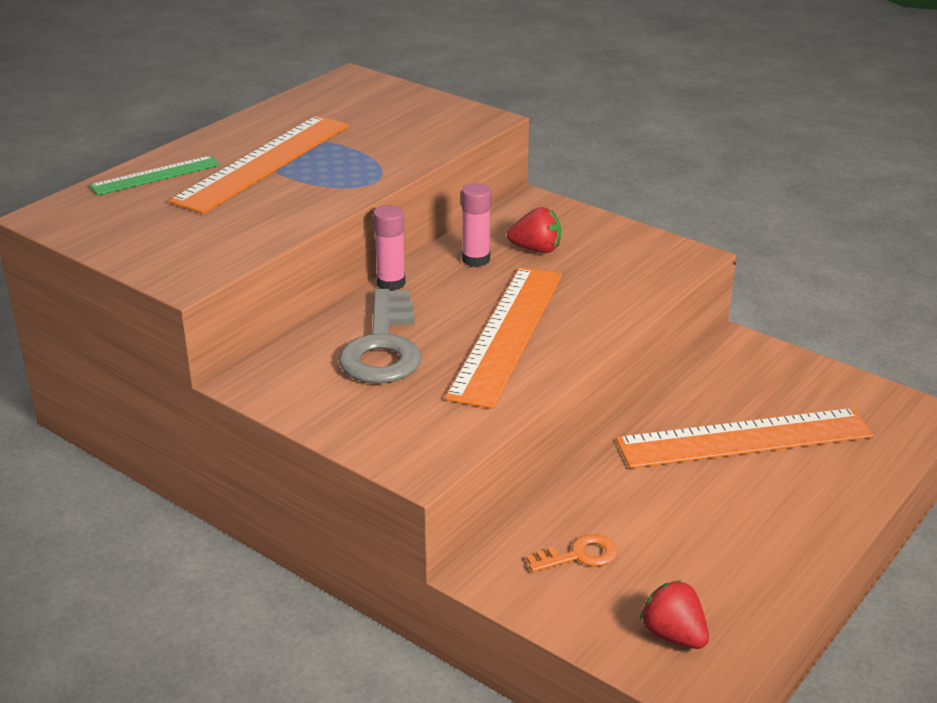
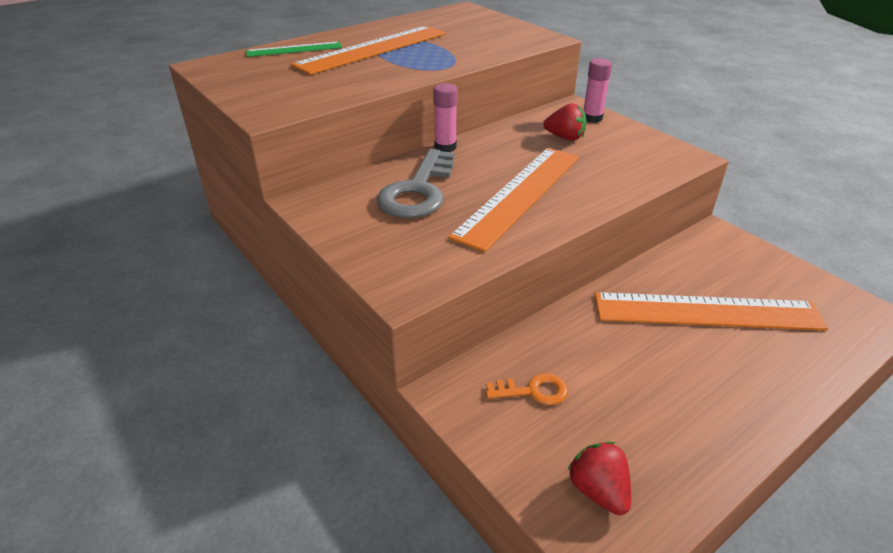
camera: 15 degrees right, 5 degrees up
(476, 259) = (516, 139): pink glue stick -> pink glue stick (592, 118)

